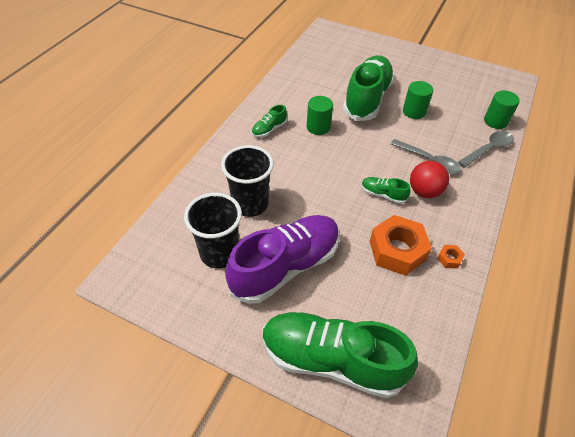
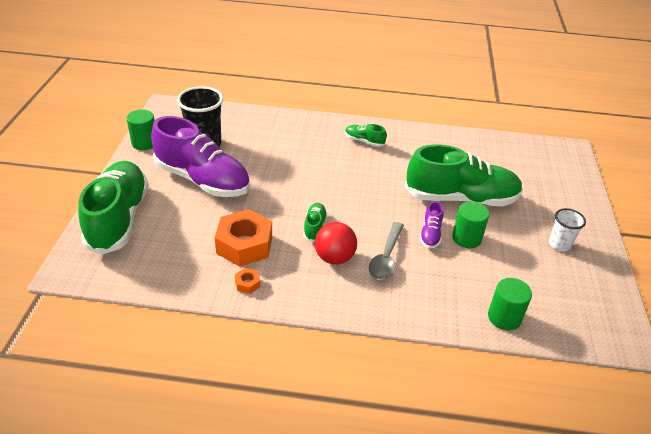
camera: 70 degrees right, 10 degrees down
(250, 204) = (263, 149): black cup -> none
(318, 127) = (388, 170): green cylinder -> green cylinder (145, 143)
(406, 128) = (430, 234): none -> purple shoe
(428, 72) = (559, 244): none -> white cup
(488, 149) = (441, 311): grey spoon -> none

